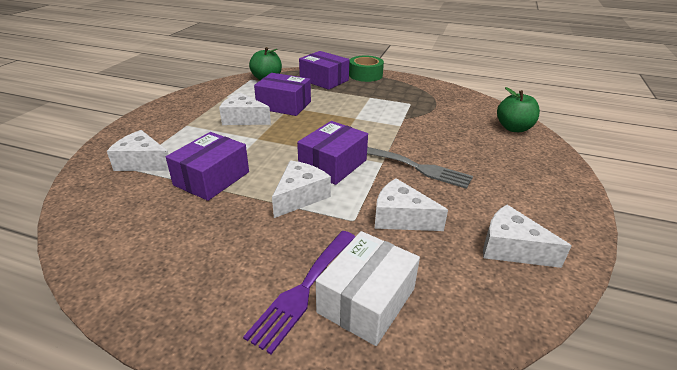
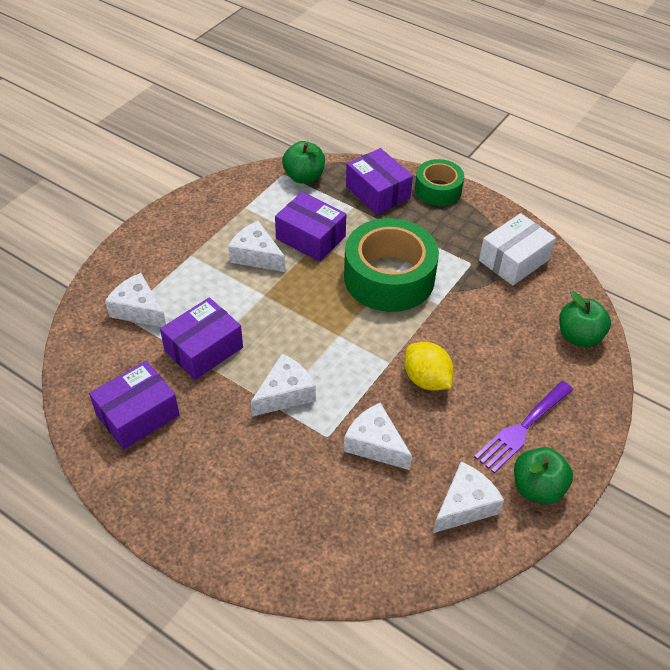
camera: 15 degrees right, 15 degrees up
(303, 290) = (256, 502): purple fork -> purple fork (522, 429)
(333, 165) = (334, 355): purple box -> purple box (138, 415)
(355, 117) = (389, 277): none -> green tape
(366, 300) = (305, 526): white box -> white box (514, 260)
(419, 168) = (426, 379): grey fork -> yellow lemon
(511, 248) = (465, 505): white cheese -> white cheese turned 90 degrees clockwise
(562, 222) = (537, 488): none -> green apple

